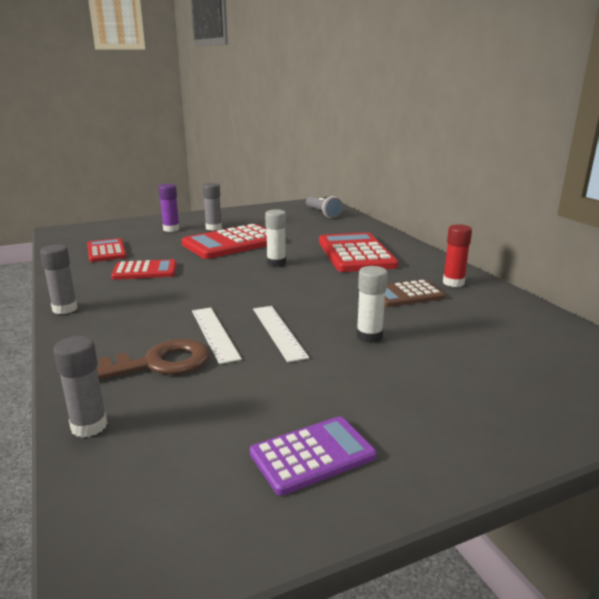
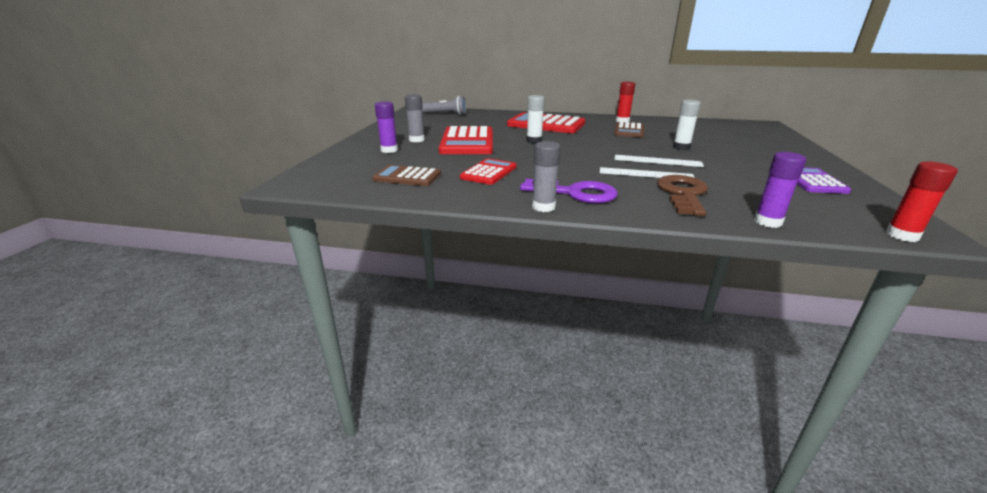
camera: 55 degrees left, 5 degrees up
(89, 426) = (767, 222): grey glue stick -> purple glue stick
(92, 547) = (902, 235): none -> red glue stick
(106, 251) = (407, 177): red calculator -> brown calculator
(114, 313) = (576, 193): none -> purple key

